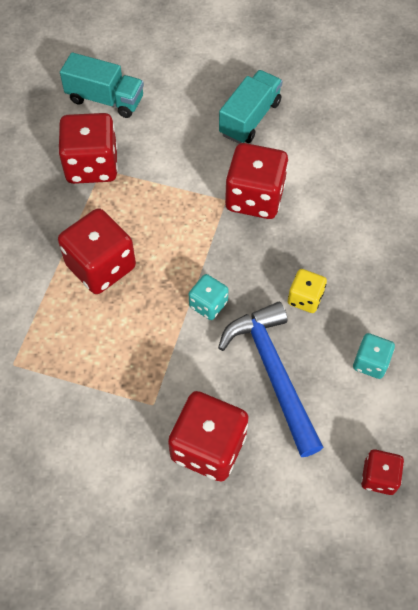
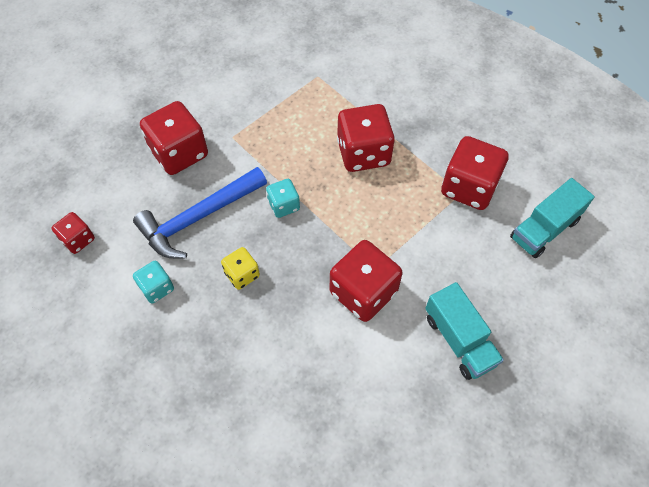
camera: 120 degrees right, 0 degrees up
(273, 373) = (199, 218): blue hammer -> blue hammer turned 135 degrees clockwise

